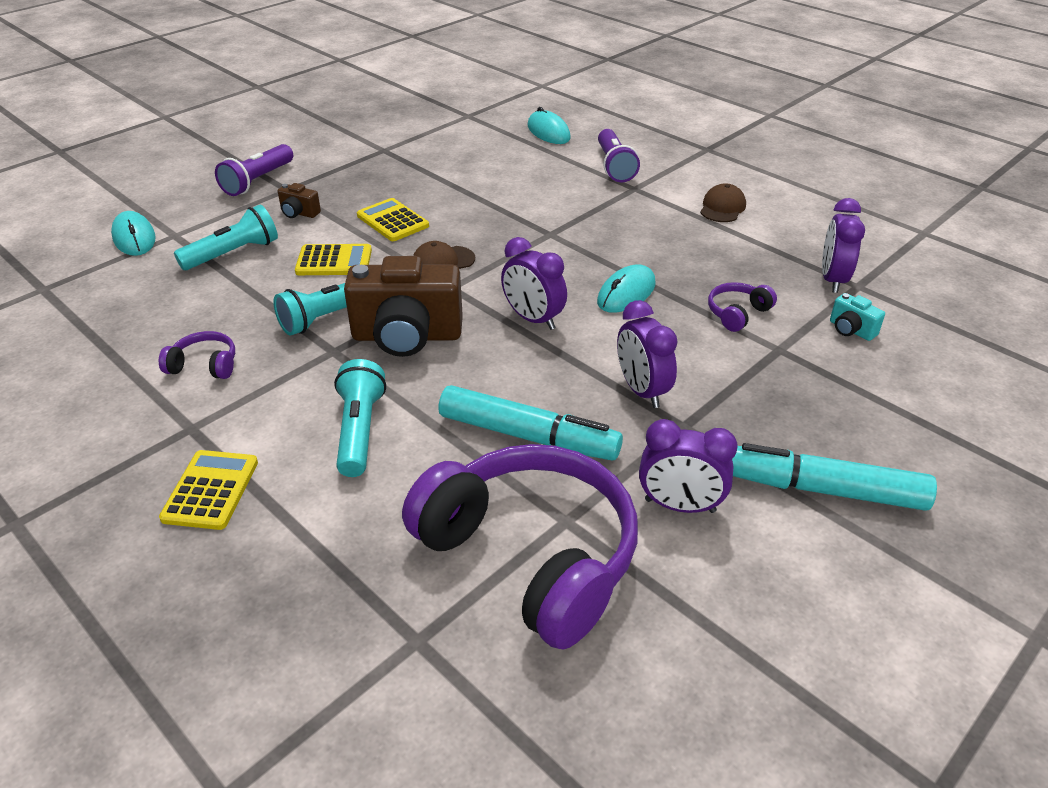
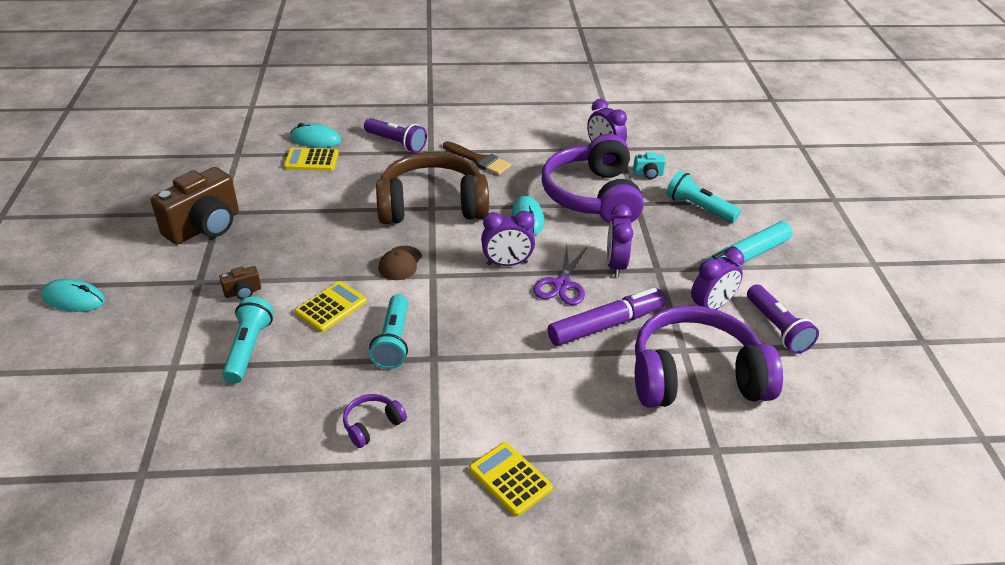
camera: 50 degrees left, 0 degrees up
(134, 238) = (142, 390): turquoise mouse -> turquoise mouse (74, 299)
(257, 181) = (162, 289): purple flashlight -> purple flashlight (777, 328)
(360, 430) = (527, 386): turquoise flashlight -> turquoise flashlight (699, 208)
(393, 221) = (320, 257): yellow calculator -> yellow calculator (311, 160)
(407, 336) = (459, 320): brown camera -> brown camera (205, 227)
(528, 436) = (606, 325): turquoise marker -> purple marker
(552, 371) = (562, 284): none -> purple scissors
(553, 232) = (432, 205): none -> brown headphones
(642, 390) = (615, 265): purple clock -> purple clock turned 75 degrees clockwise
(670, 218) = (479, 160): none -> brown brush
(722, 207) = (495, 138): brown cap -> none
(737, 313) = (593, 196): purple headphones -> purple headphones, size x2.49

